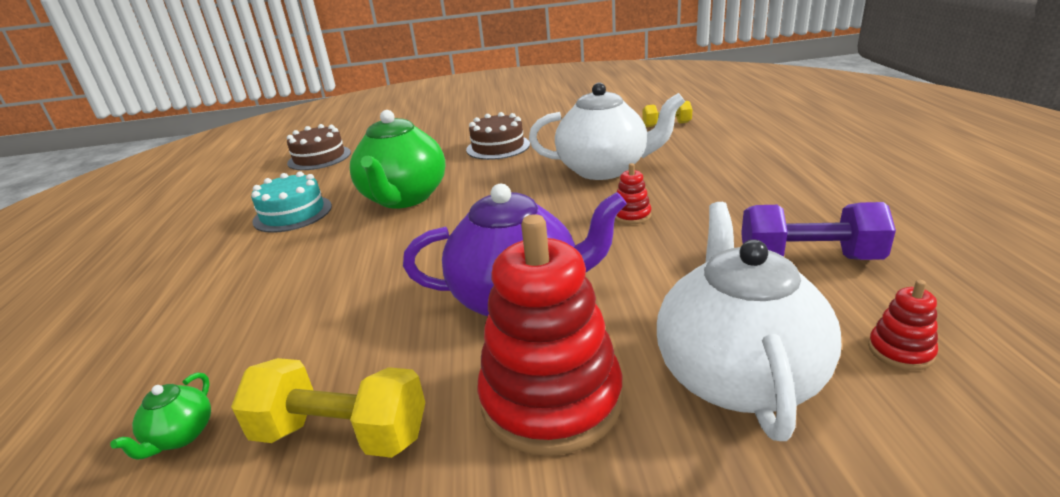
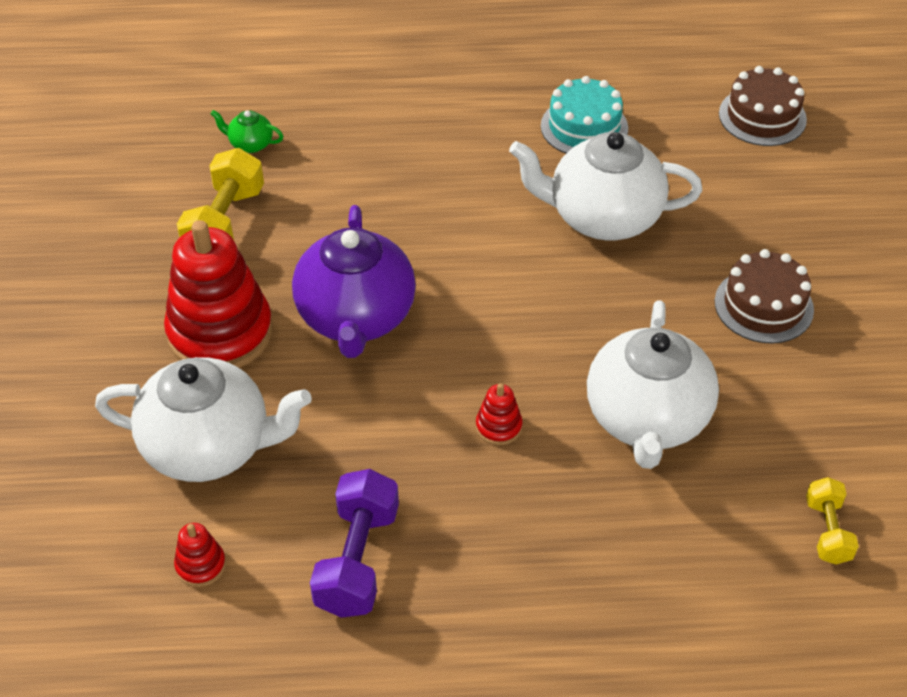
camera: 90 degrees right, 20 degrees up
(404, 198) = (602, 217): green teapot -> white teapot

